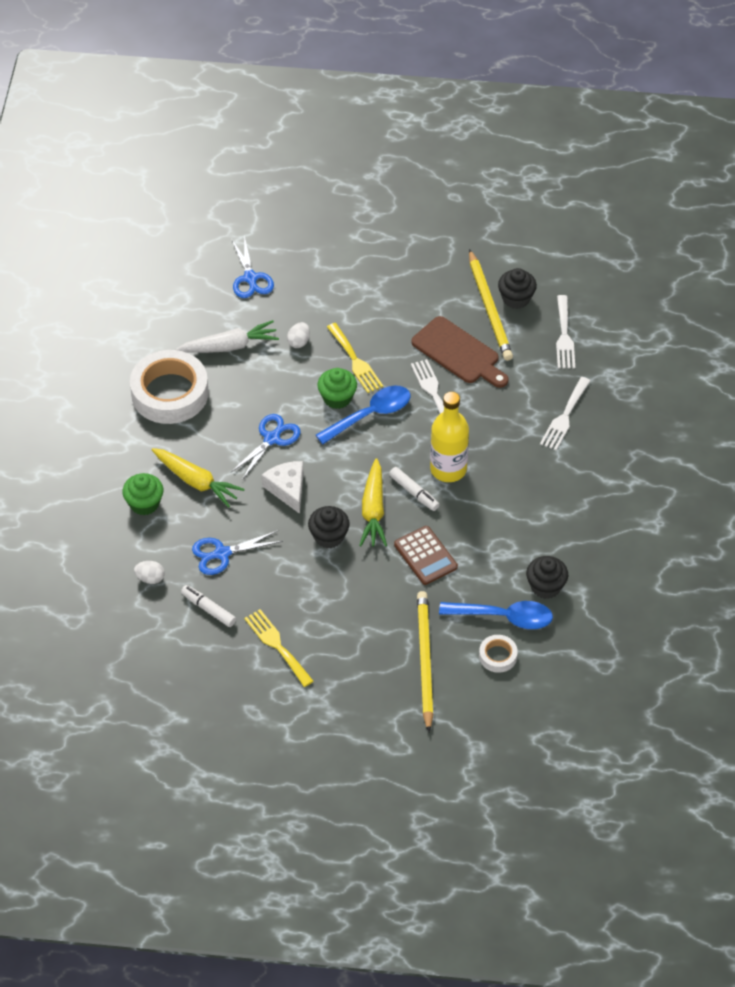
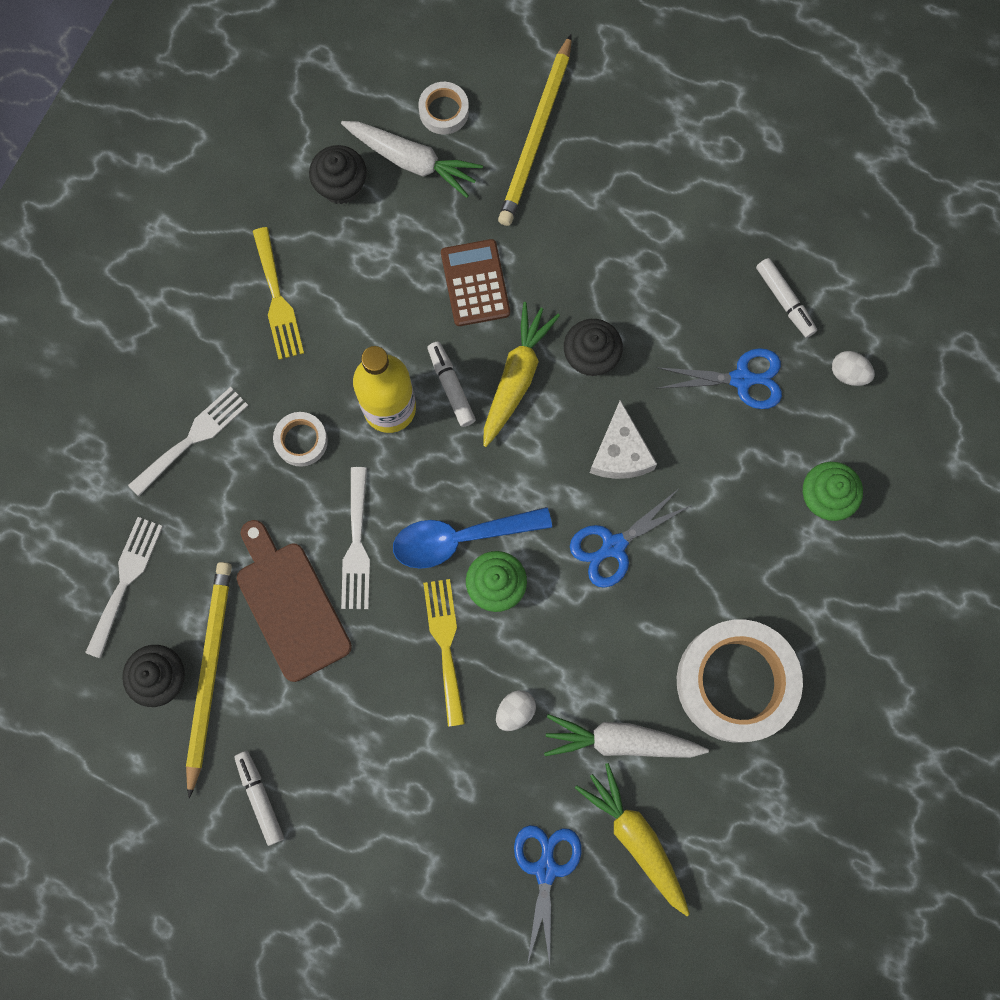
camera: 160 degrees left, 25 degrees up
(196, 482) = (742, 509): yellow carrot -> yellow carrot (635, 838)
(277, 645) = (713, 219): yellow fork -> yellow fork (277, 300)
(429, 263) = (260, 798): none -> white marker
(495, 435) = (301, 441): none -> white tape
(504, 617) = (412, 161): blue spoon -> white carrot

